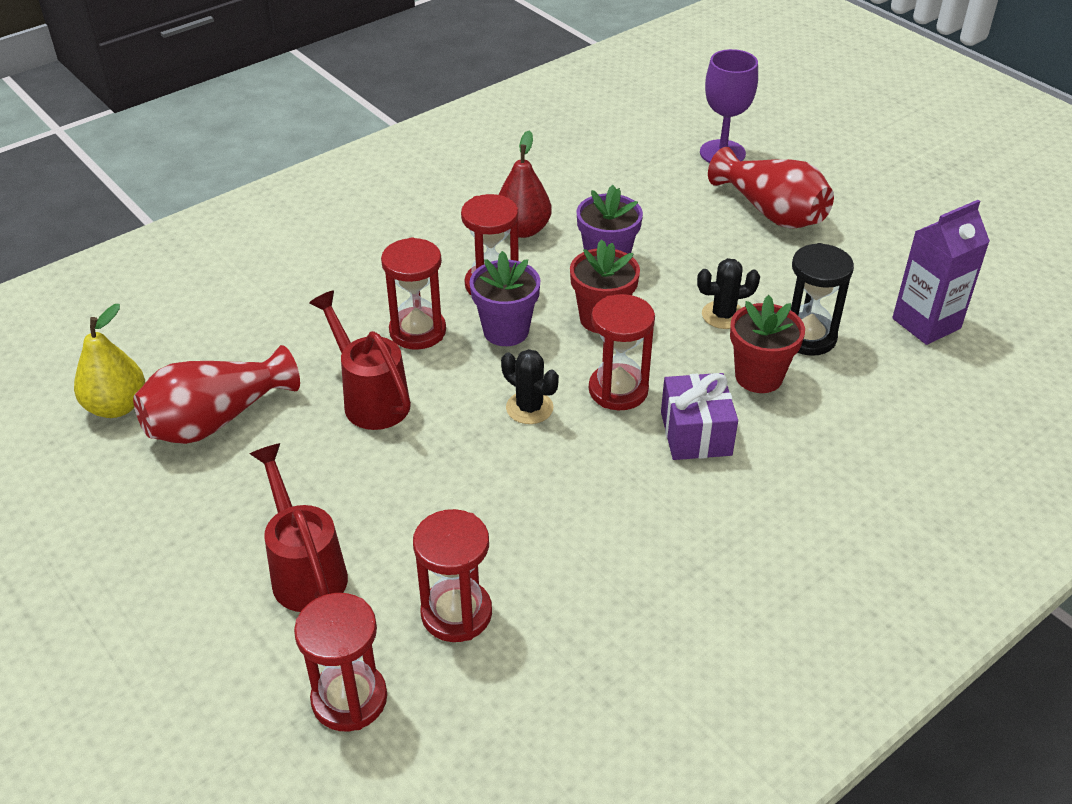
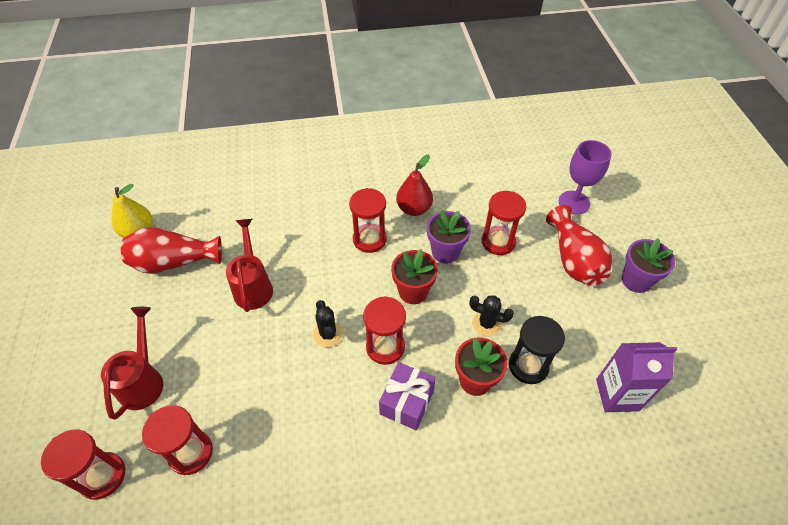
camera: 30 degrees right, 10 degrees up
(417, 331) = (308, 253): red hourglass -> red hourglass (498, 242)
(506, 331) = (354, 275): purple flower pot -> purple flower pot (636, 280)

